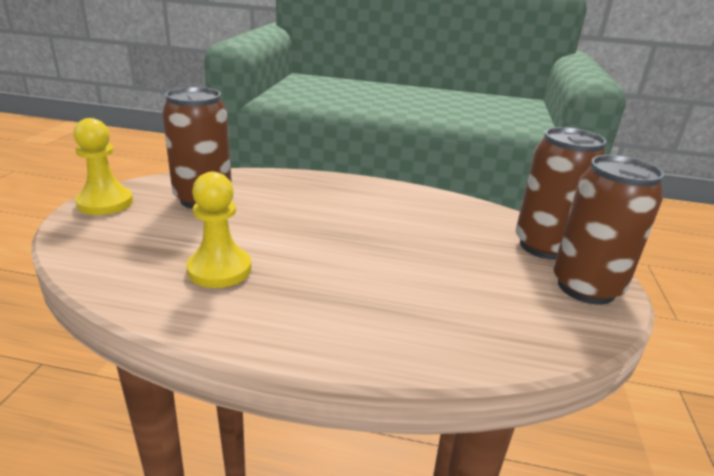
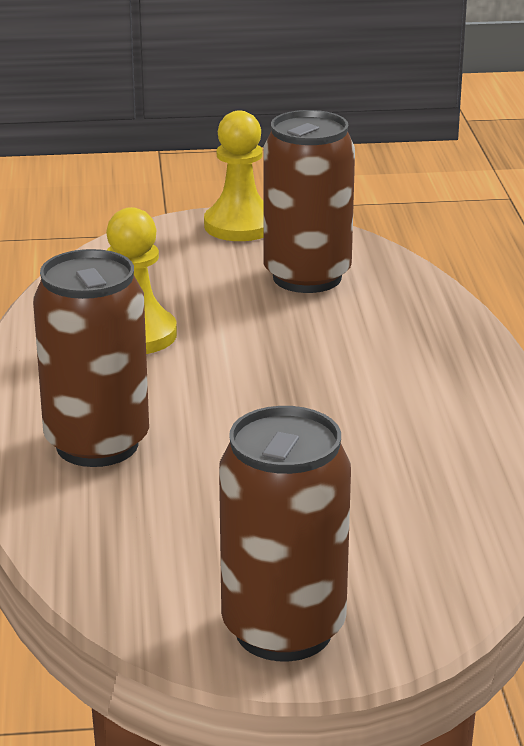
camera: 75 degrees right, 0 degrees up
(544, 246) = (403, 587): brown can -> brown can (97, 444)

